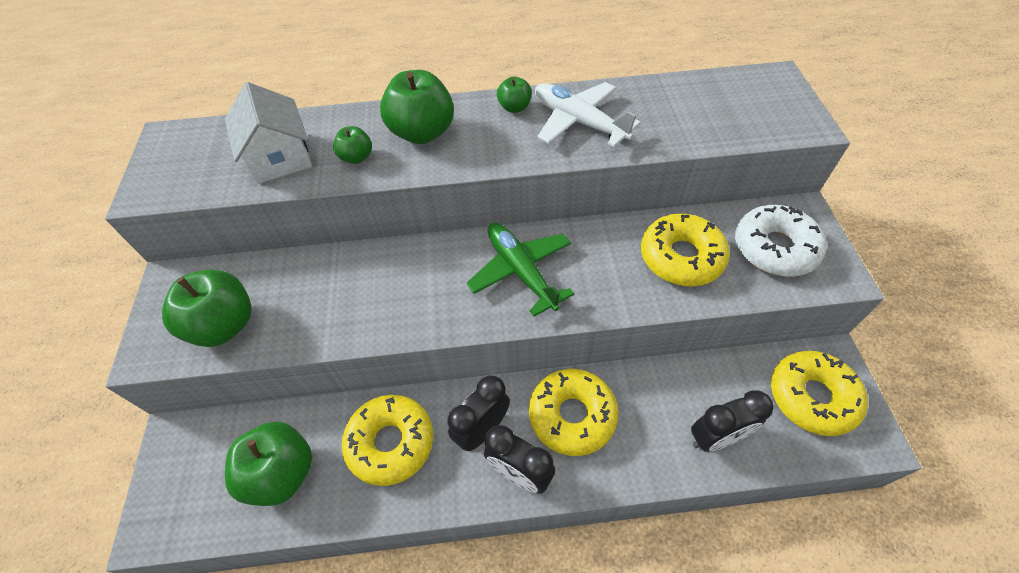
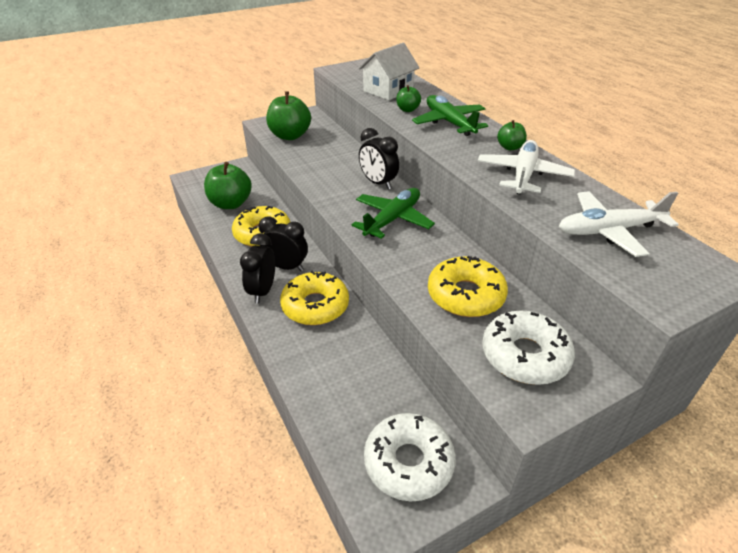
camera: 65 degrees right, 15 degrees down
(422, 132) = (449, 123): green apple -> green plane
(701, 109) = (608, 231): none -> white plane
(716, 437) = (333, 393): black clock -> black clock (378, 183)
(811, 397) = (408, 462): yellow donut -> white donut

